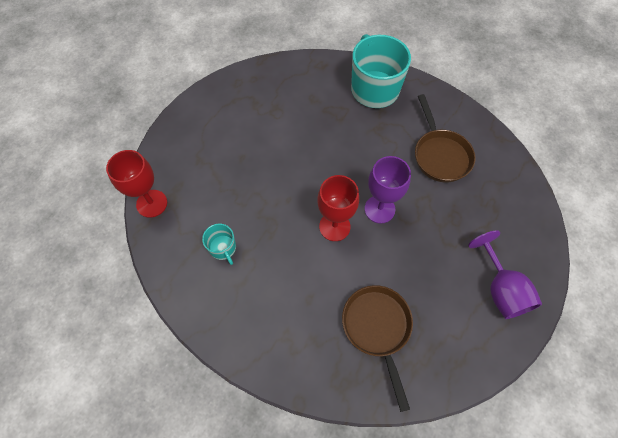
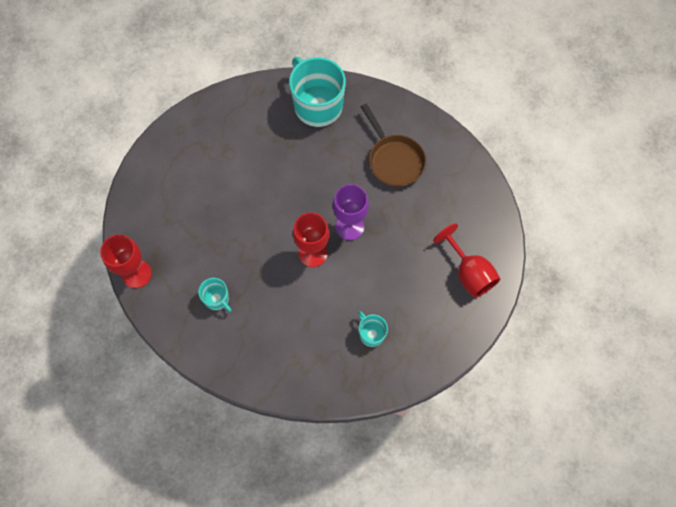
camera: 15 degrees left, 5 degrees up
(377, 328) = (371, 333): brown pan -> turquoise mug
(500, 289) = (469, 273): purple goblet -> red goblet

